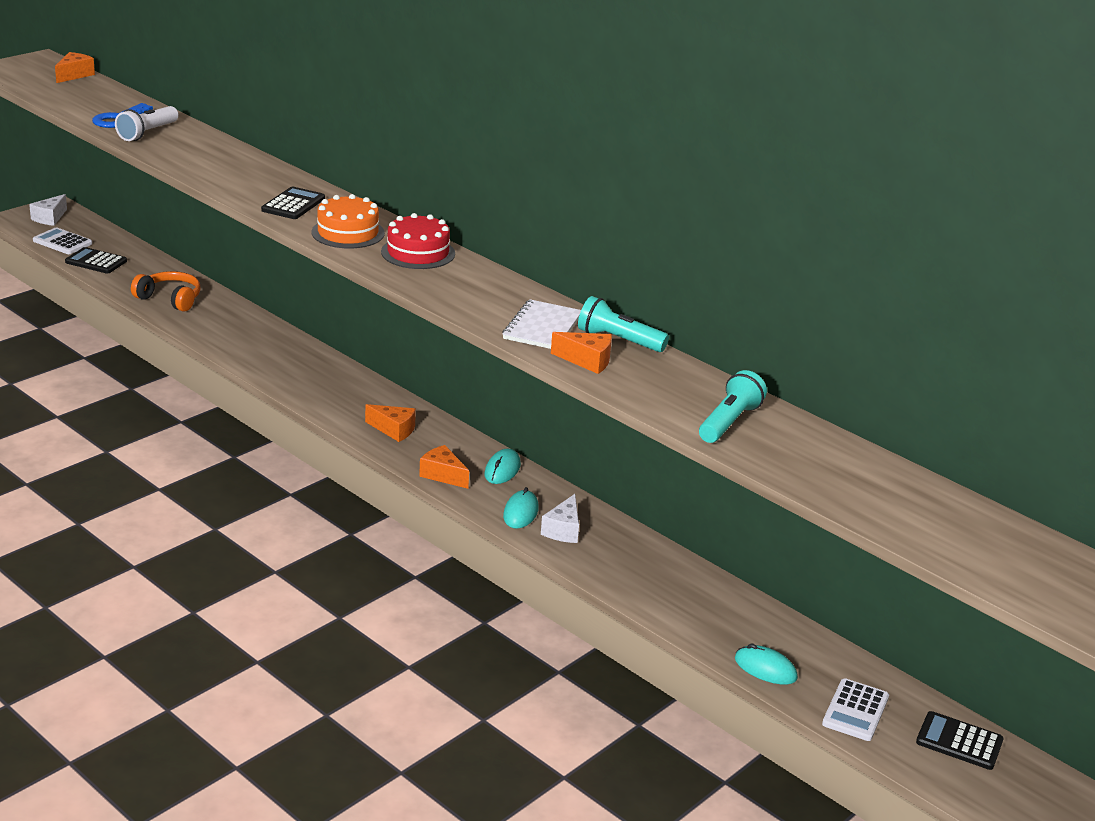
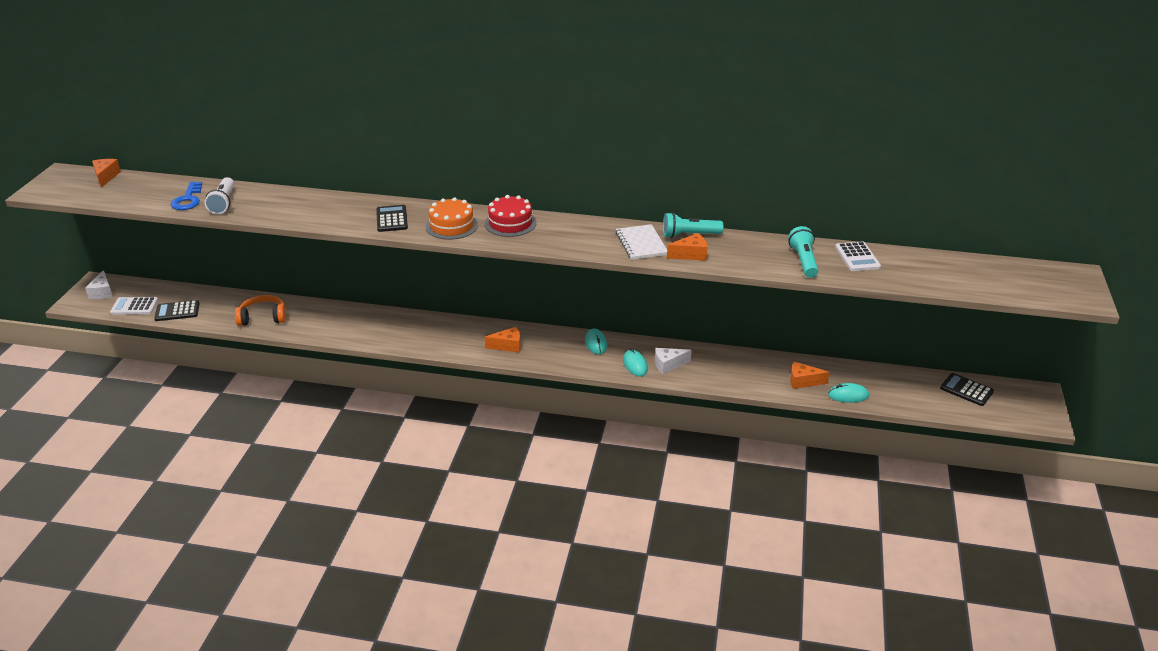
camera: 30 degrees left, 5 degrees up
(443, 475) = (568, 362): orange cheese -> orange cheese (803, 381)
(563, 530) = (668, 365): white cheese -> white cheese turned 90 degrees clockwise
(855, 710) = (909, 397): white calculator -> white calculator (857, 257)
(959, 741) = (966, 390): black calculator -> black calculator turned 45 degrees clockwise

